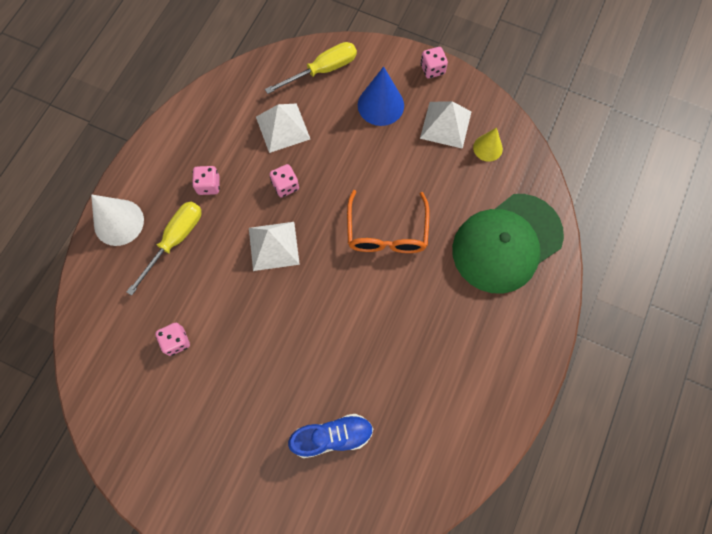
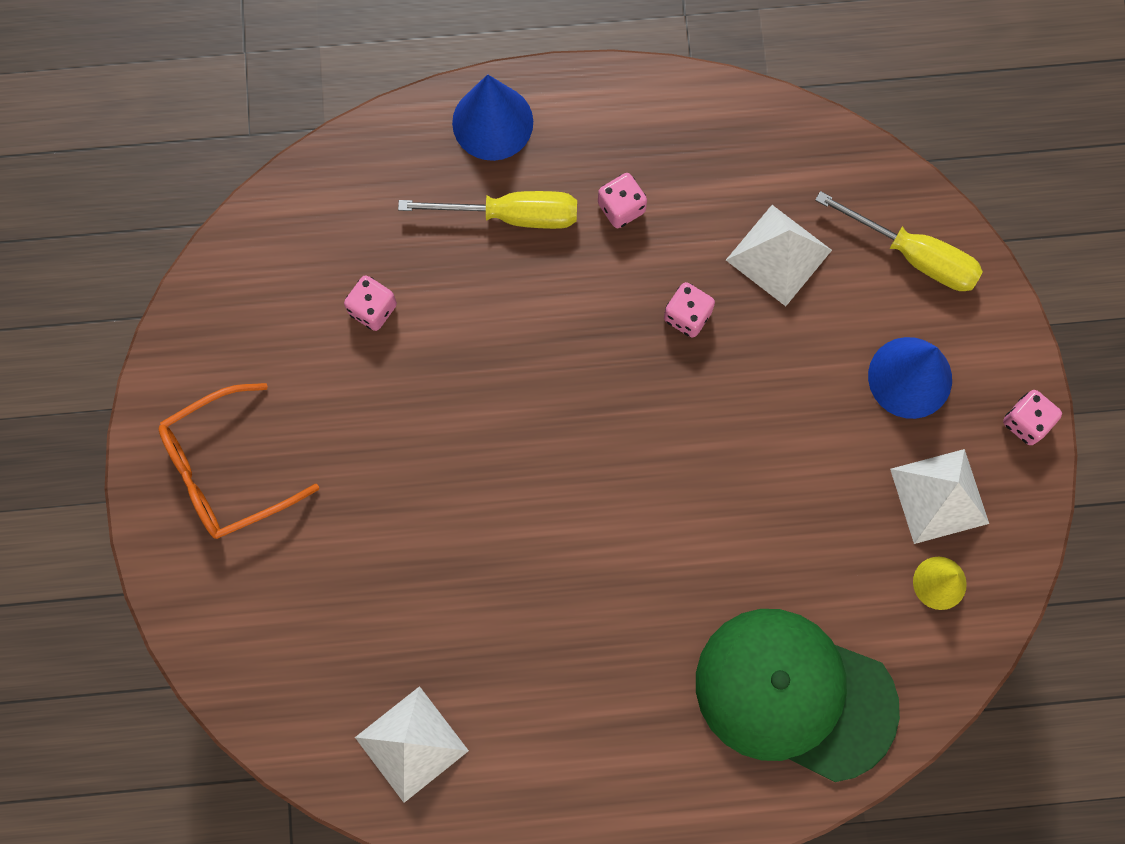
camera: 60 degrees right, 5 degrees up
(119, 222) = (492, 122): white cone -> blue cone
(273, 246) = (585, 355): white pyramid -> white pyramid (411, 743)
(332, 436) = (363, 596): blue shoe -> none
(387, 232) = (704, 505): orange glasses -> orange glasses (226, 470)

